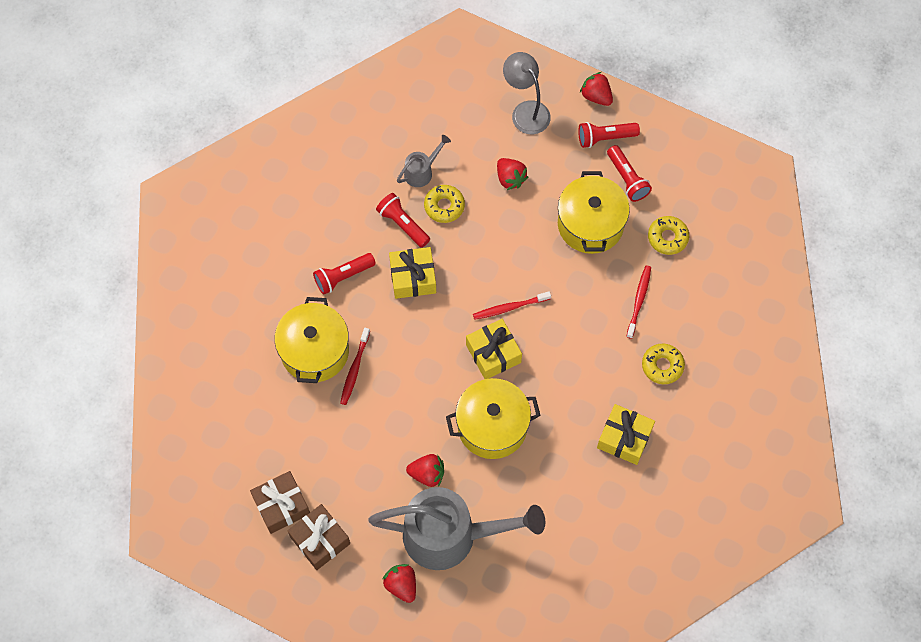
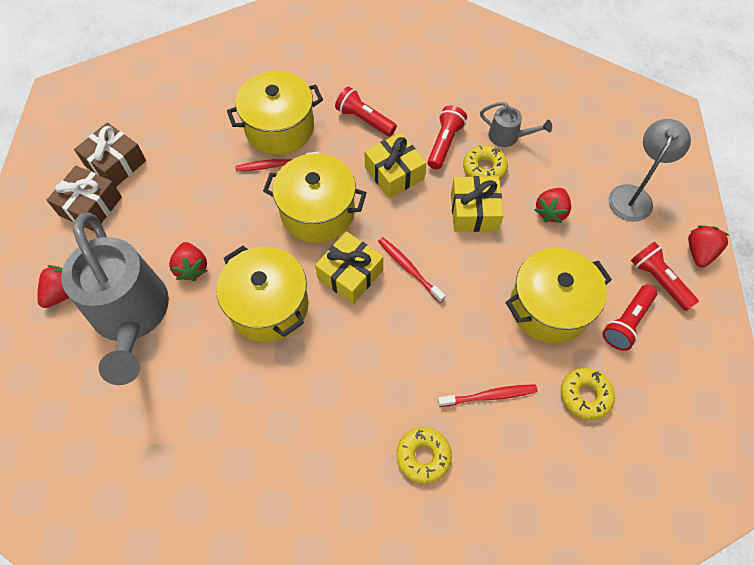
camera: 65 degrees right, 5 degrees down
(421, 354) = (317, 212): none -> yellow pot
(624, 438) = (313, 450): yellow gift -> yellow gift (474, 211)

